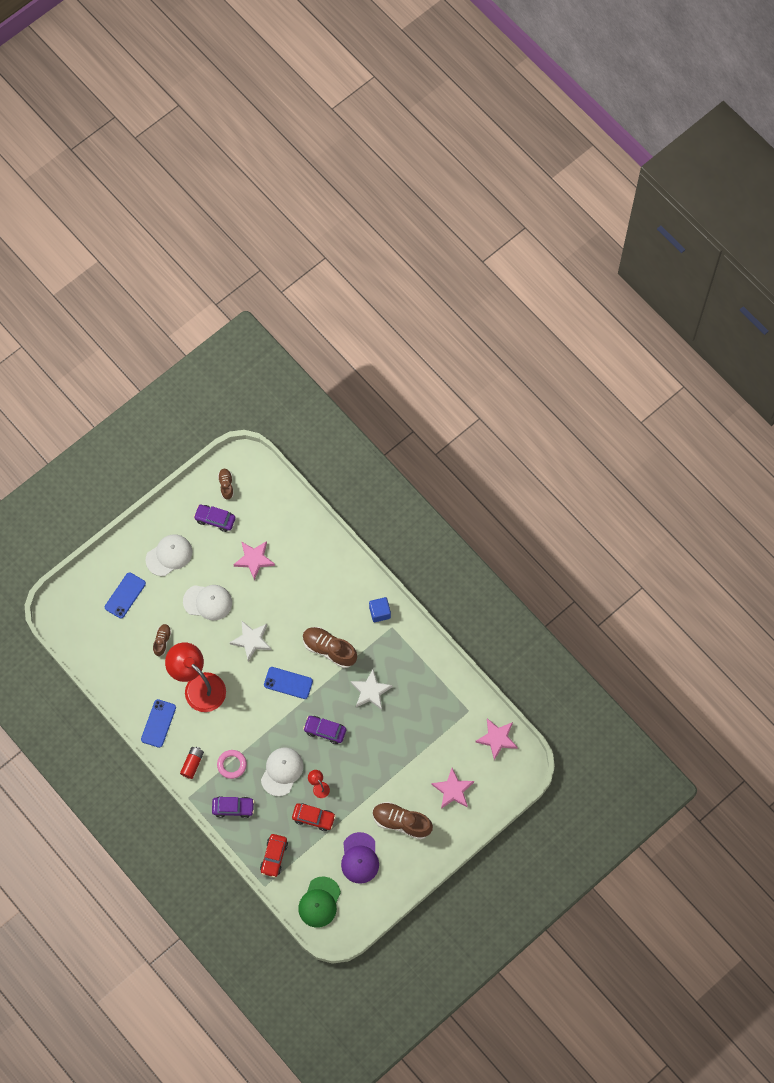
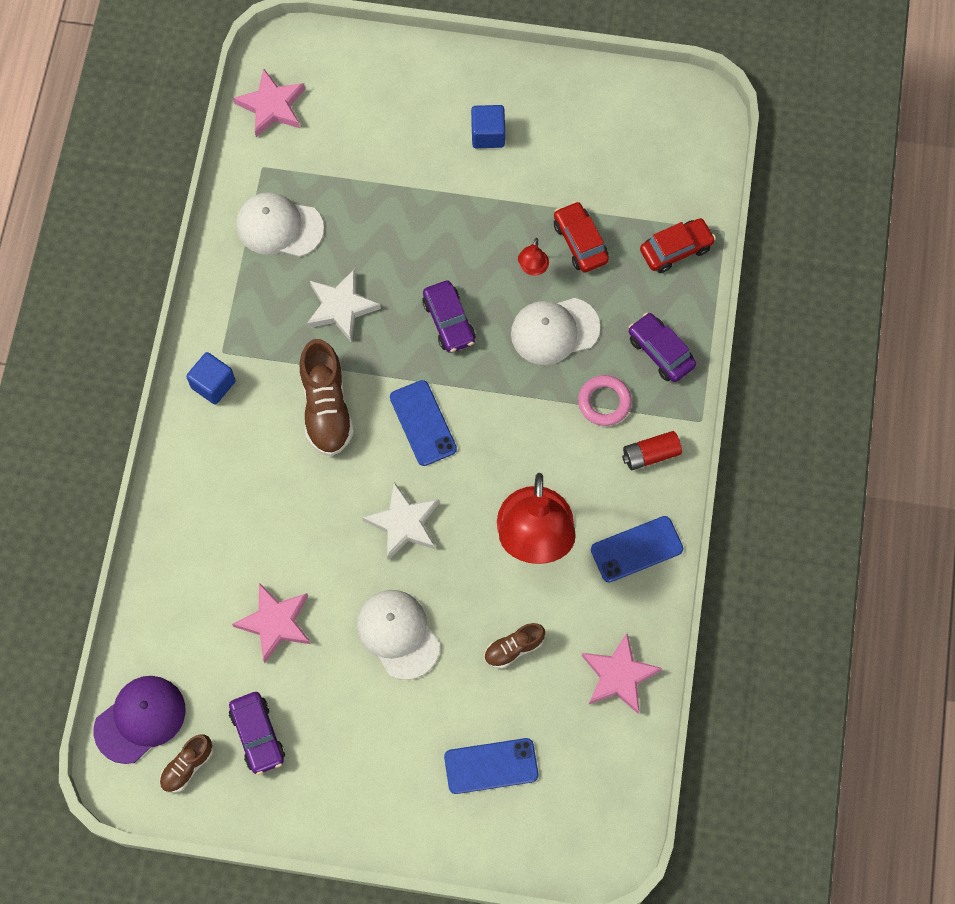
camera: 130 degrees left, 0 degrees up
(169, 555) = (373, 755): white cap -> white cap (279, 227)
(319, 902) = (681, 150): green cap -> none
(359, 858) = (580, 147): purple cap -> purple cap (140, 719)
(401, 822) = (488, 134): brown shoe -> blue cube
(453, 790) = (389, 107): pink star -> pink star (619, 675)

